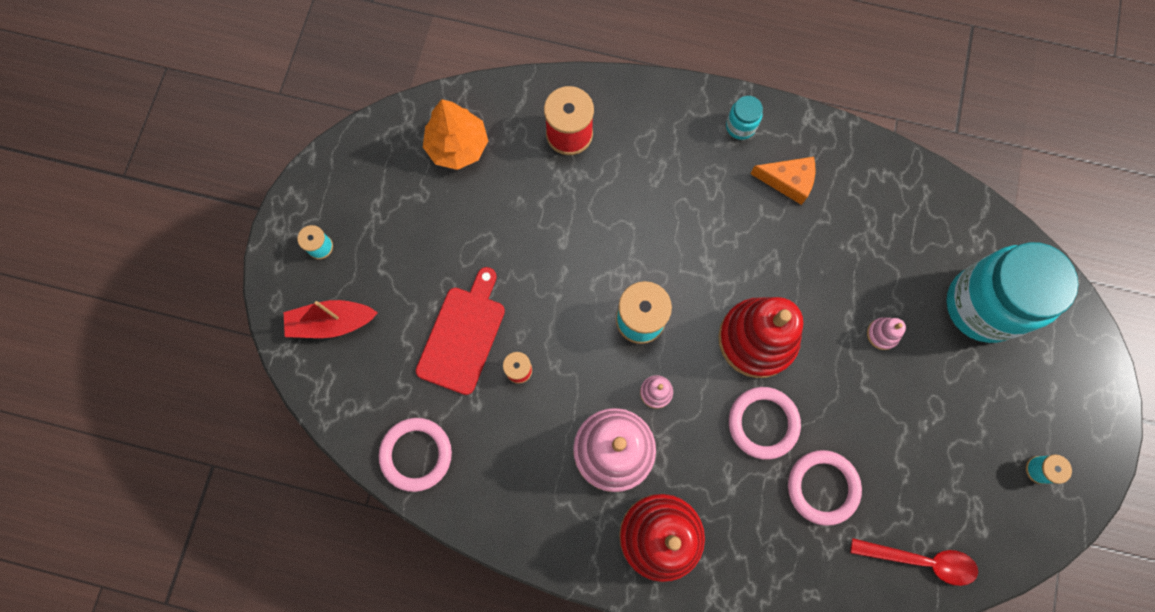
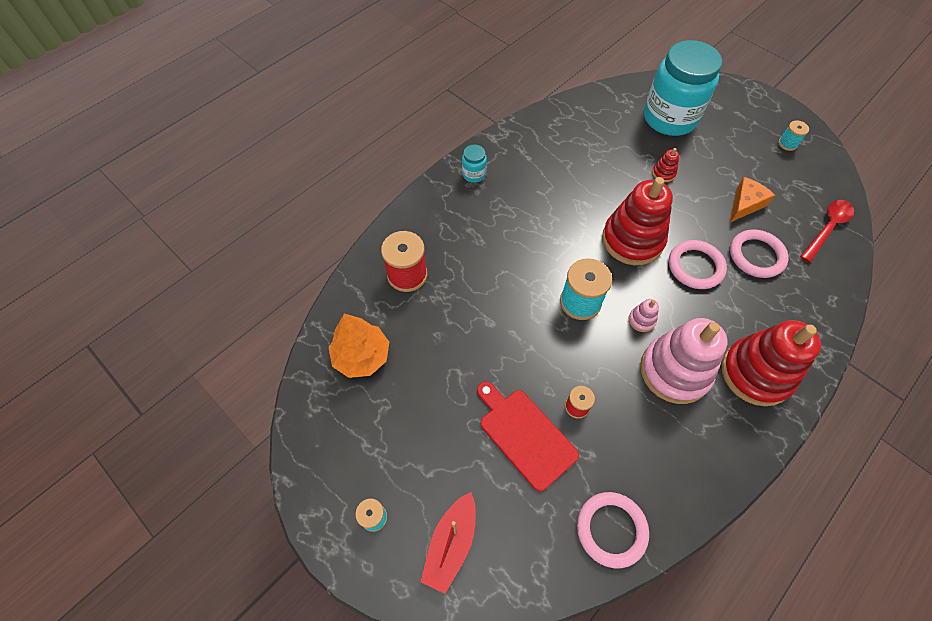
camera: 60 degrees left, 15 degrees down
(788, 181) = (529, 169): orange cheese -> orange cheese (745, 204)
(882, 334) = (663, 173): pink stacking toy -> red stacking toy

